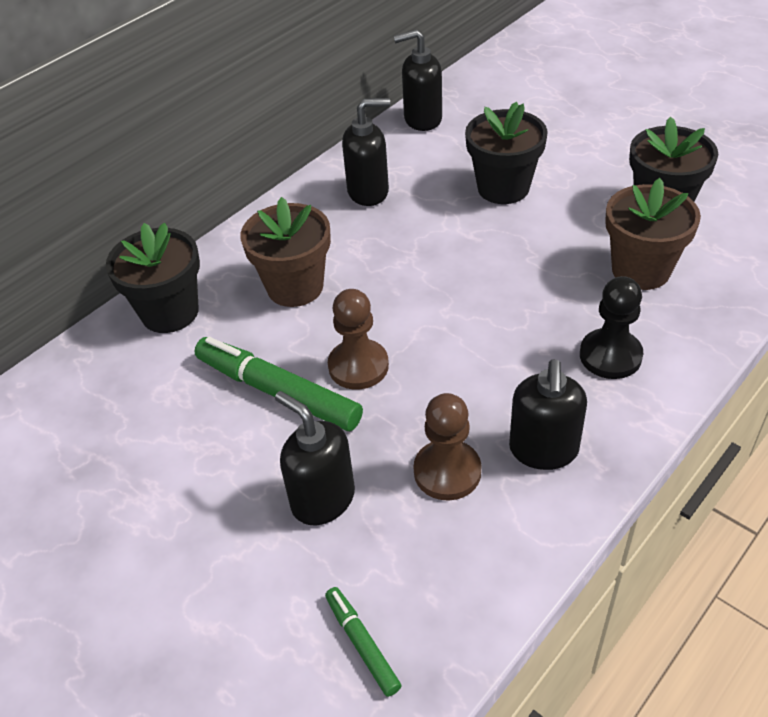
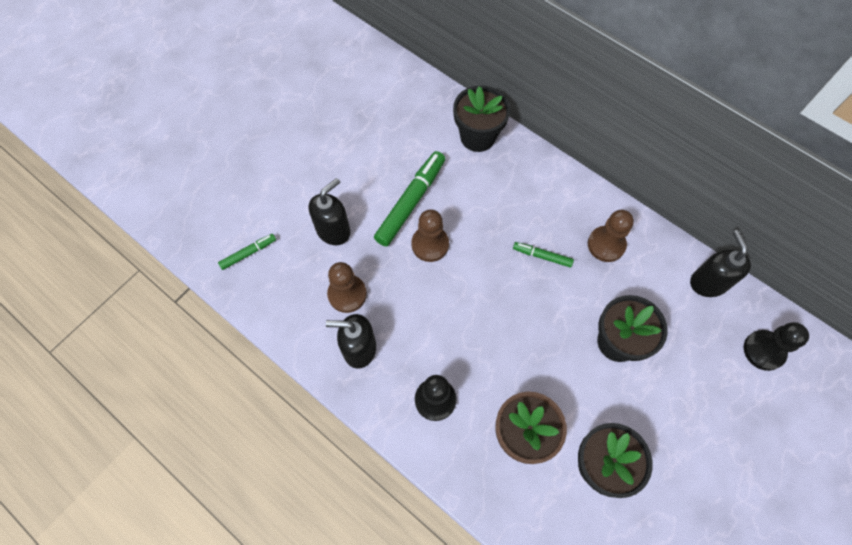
camera: 85 degrees right, 20 degrees up
(295, 287) = (501, 204): brown flower pot -> none
(368, 192) = (606, 245): black soap dispenser -> brown pawn
(383, 248) = (542, 256): none -> green marker
(502, 90) = (764, 350): none -> black pawn

